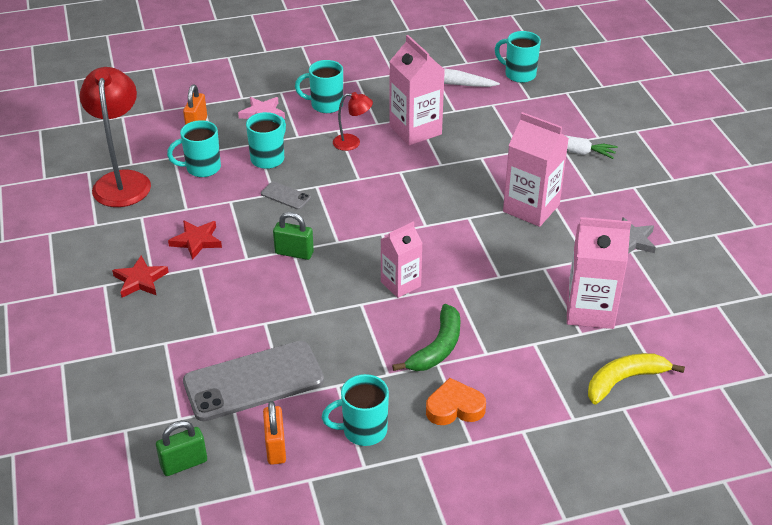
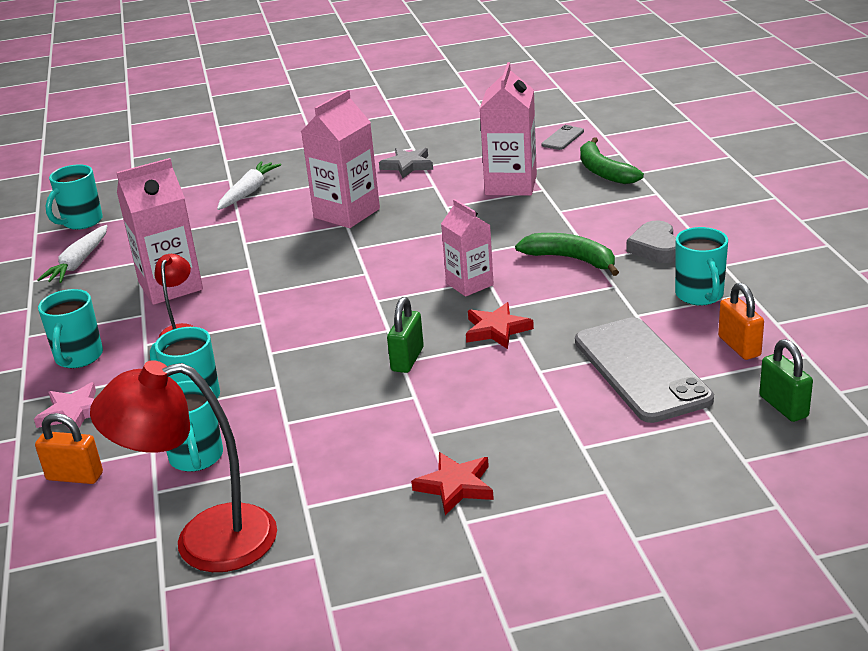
camera: 85 degrees left, 10 degrees down
(196, 241) = (372, 443): red star -> red star (496, 330)
(275, 447) = (739, 346): orange padlock -> orange padlock turned 75 degrees clockwise
(285, 196) = (285, 375): grey phone -> grey phone (562, 138)
(454, 407) = (655, 248): orange heart -> grey heart
(624, 380) = (603, 171): yellow banana -> green banana

